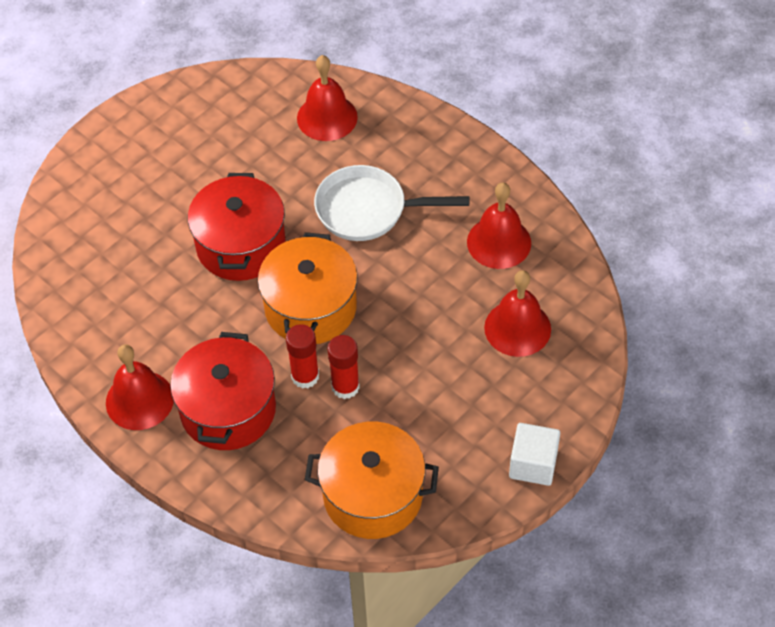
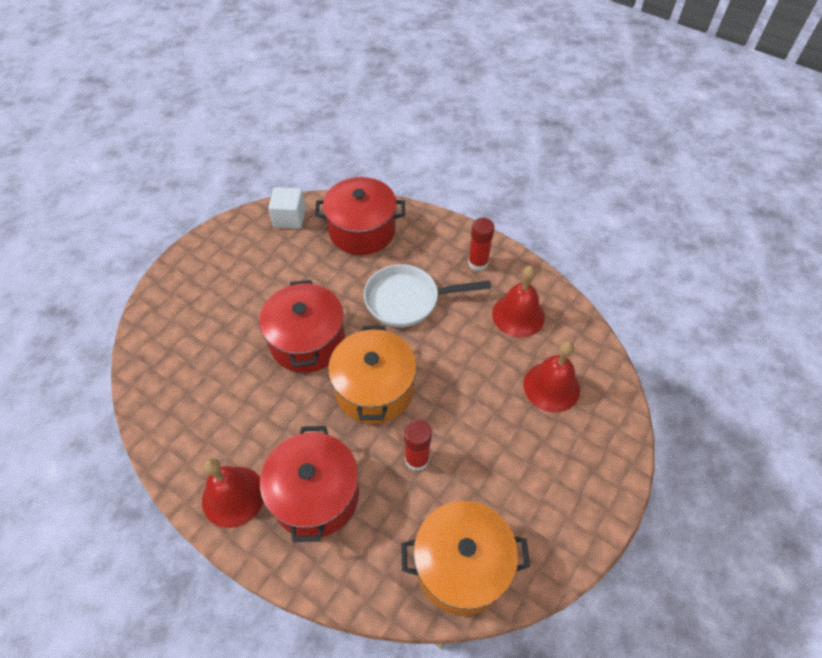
camera: 10 degrees left, 0 degrees up
(305, 376) = (380, 453): red glue stick -> red glue stick (478, 263)
(327, 117) = (362, 231): red bell -> red pot
(533, 464) = (597, 513): white cube -> white cube (289, 218)

